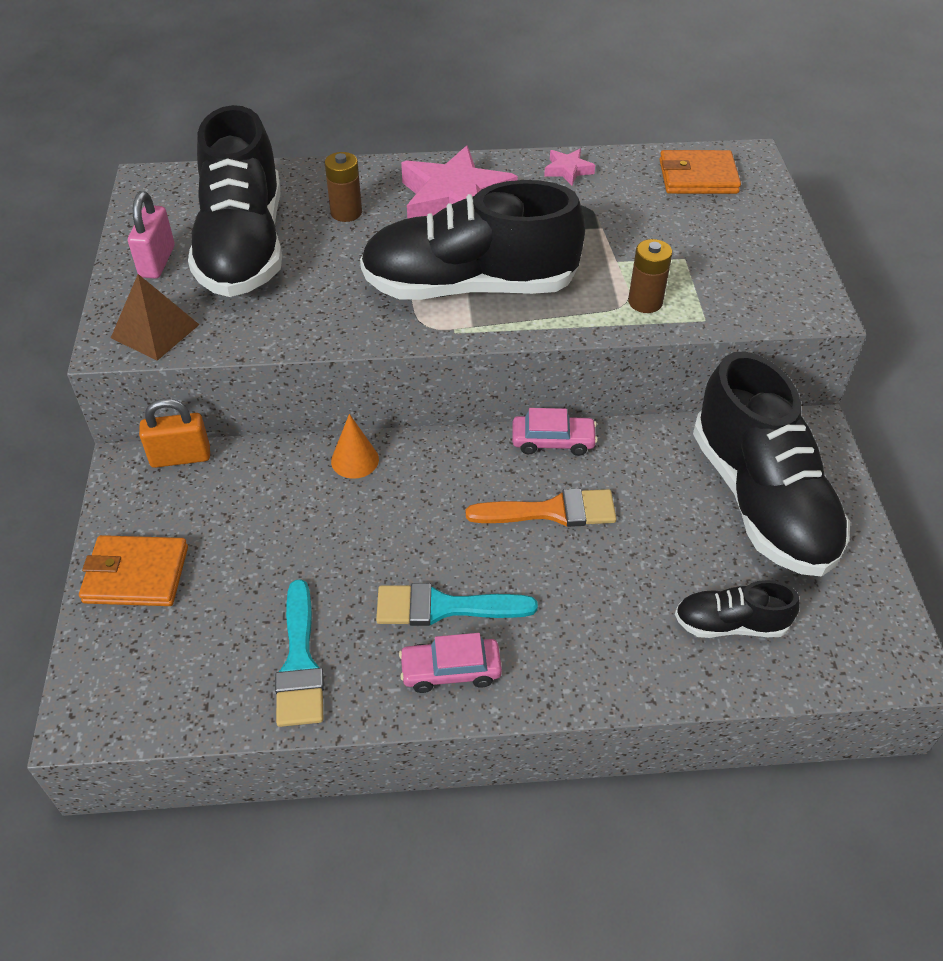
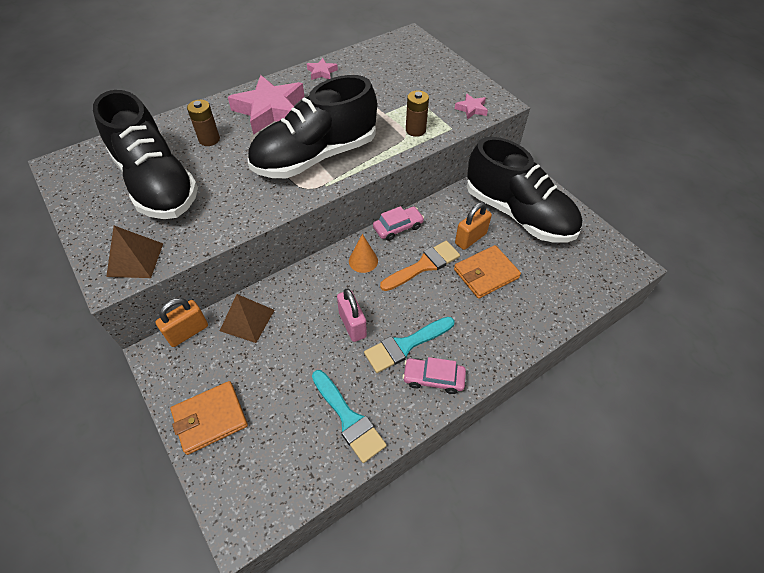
camera: 30 degrees left, 5 degrees up
(157, 261) = (104, 214): pink padlock -> pink padlock (352, 325)
(261, 475) = (247, 320): none -> brown pyramid
(355, 460) = (297, 285): orange cone -> orange cone (363, 261)
(451, 670) = (433, 378): pink car -> pink car turned 45 degrees clockwise
(653, 504) = (470, 238): none -> orange padlock
(698, 177) = (392, 54): orange wallet -> orange wallet (486, 273)
(730, 624) = (548, 283): black shoe -> none
(761, 302) = (471, 109): none -> pink star

